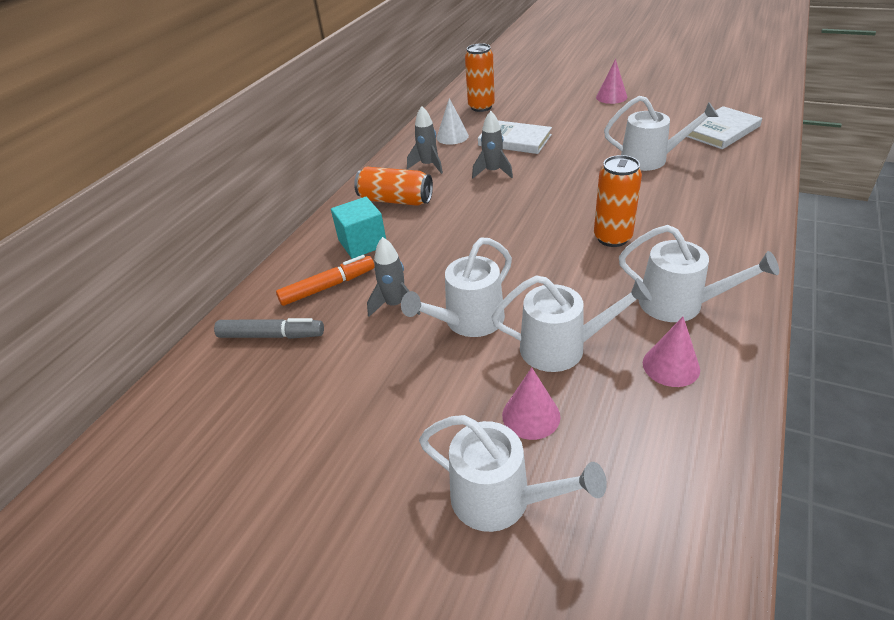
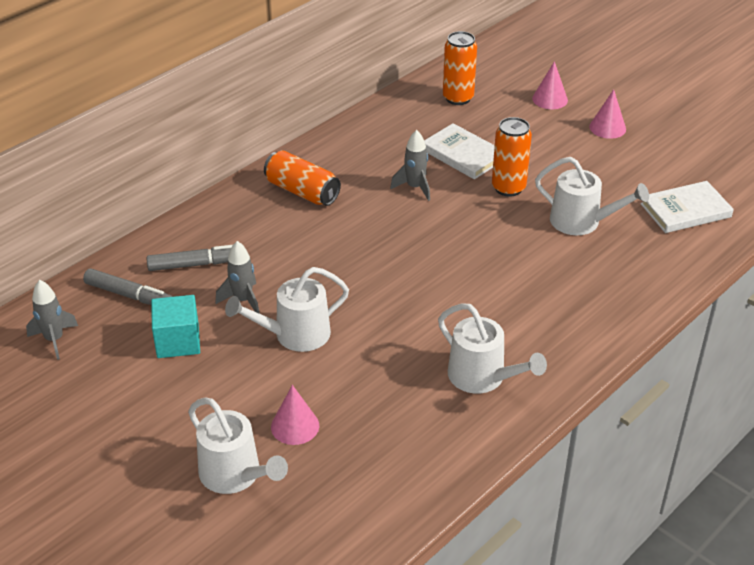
camera: 15 degrees right, 0 degrees up
(328, 286) = (195, 264): orange marker -> grey marker
(362, 243) = (247, 229): turquoise cube -> turquoise cube (178, 341)
(428, 165) = (357, 159): grey rocket -> grey rocket (54, 340)
(452, 136) = (402, 129): white cone -> none
(562, 348) = (356, 382): white watering can -> none
(612, 238) = (475, 297): orange can -> orange can (508, 188)
(671, 366) = (431, 425): pink cone -> pink cone (550, 99)

